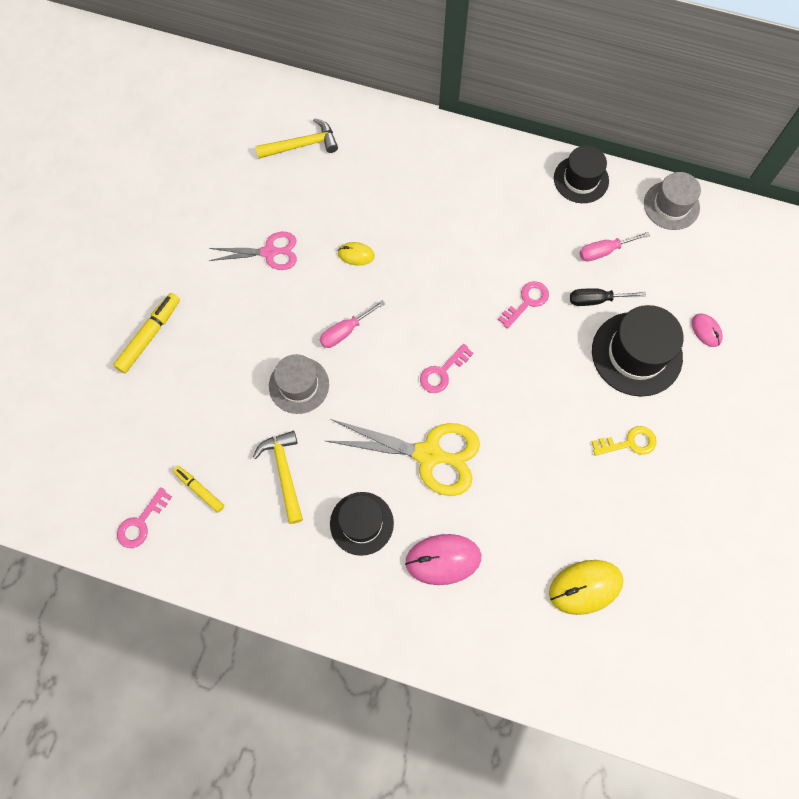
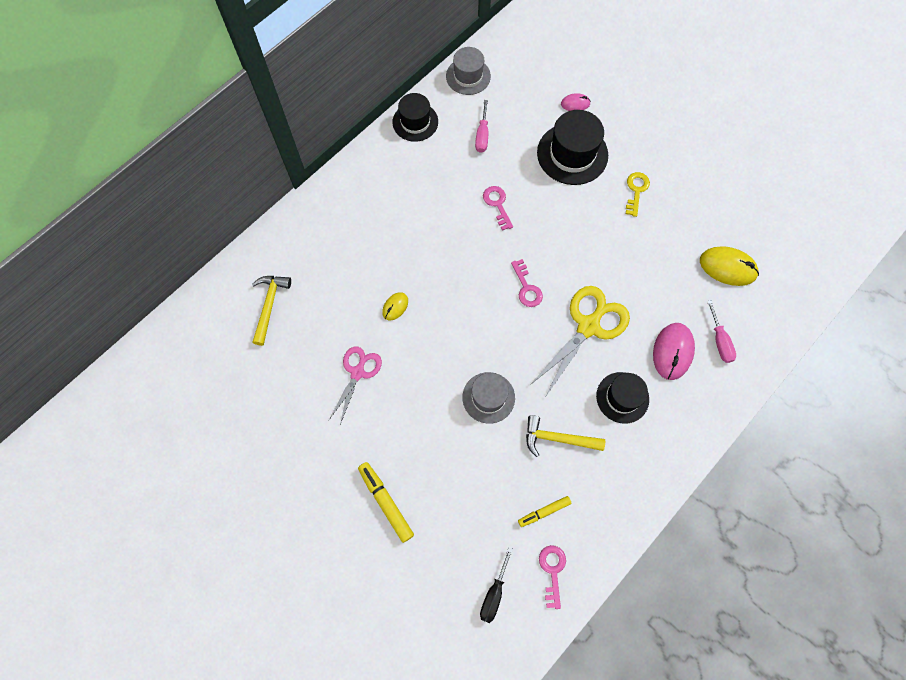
camera: 65 degrees left, 0 degrees up
(141, 522) = (552, 571): pink key -> pink key turned 150 degrees counterclockwise
(345, 331) = (459, 343): pink screwdriver -> pink screwdriver (719, 341)
(585, 587) = (727, 267): yellow mouse -> yellow mouse turned 75 degrees counterclockwise
(596, 300) = (518, 159): black screwdriver -> black screwdriver (494, 593)

